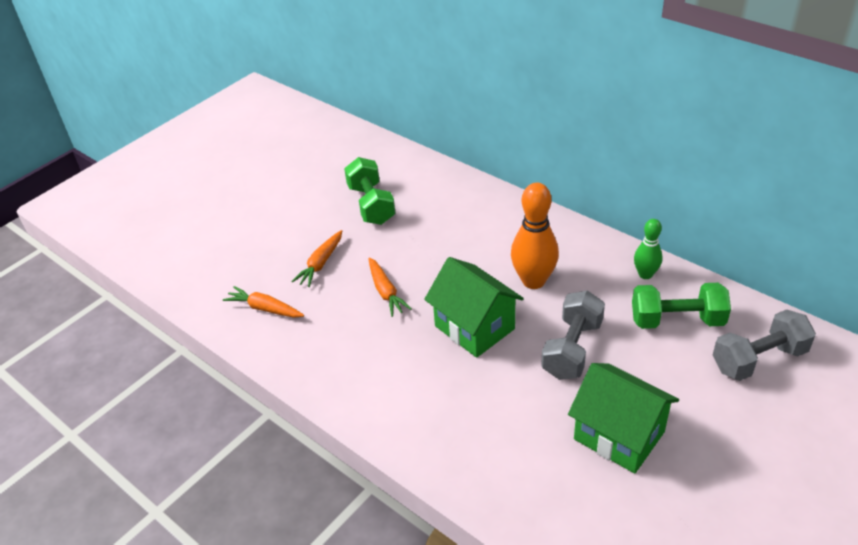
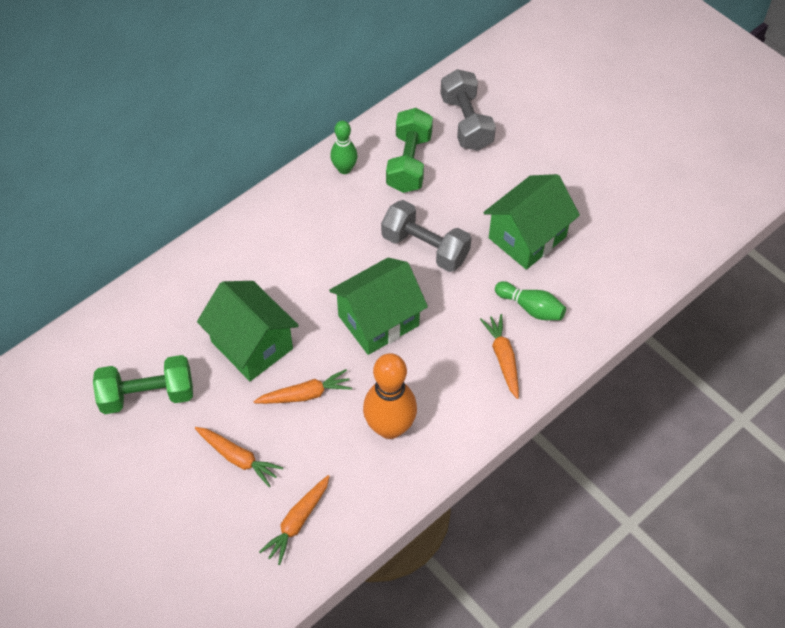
camera: 85 degrees left, 15 degrees up
(429, 251) = (252, 345): none -> green house
(453, 431) = (503, 358): none -> orange carrot
(523, 449) = (531, 308): none -> green bowling pin
(533, 281) = (327, 259): orange bowling pin -> orange bowling pin (390, 427)

